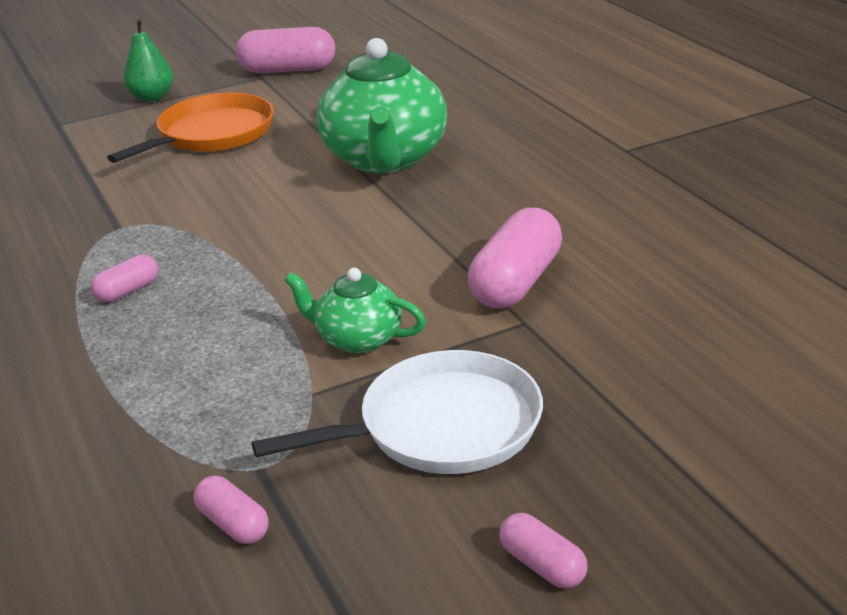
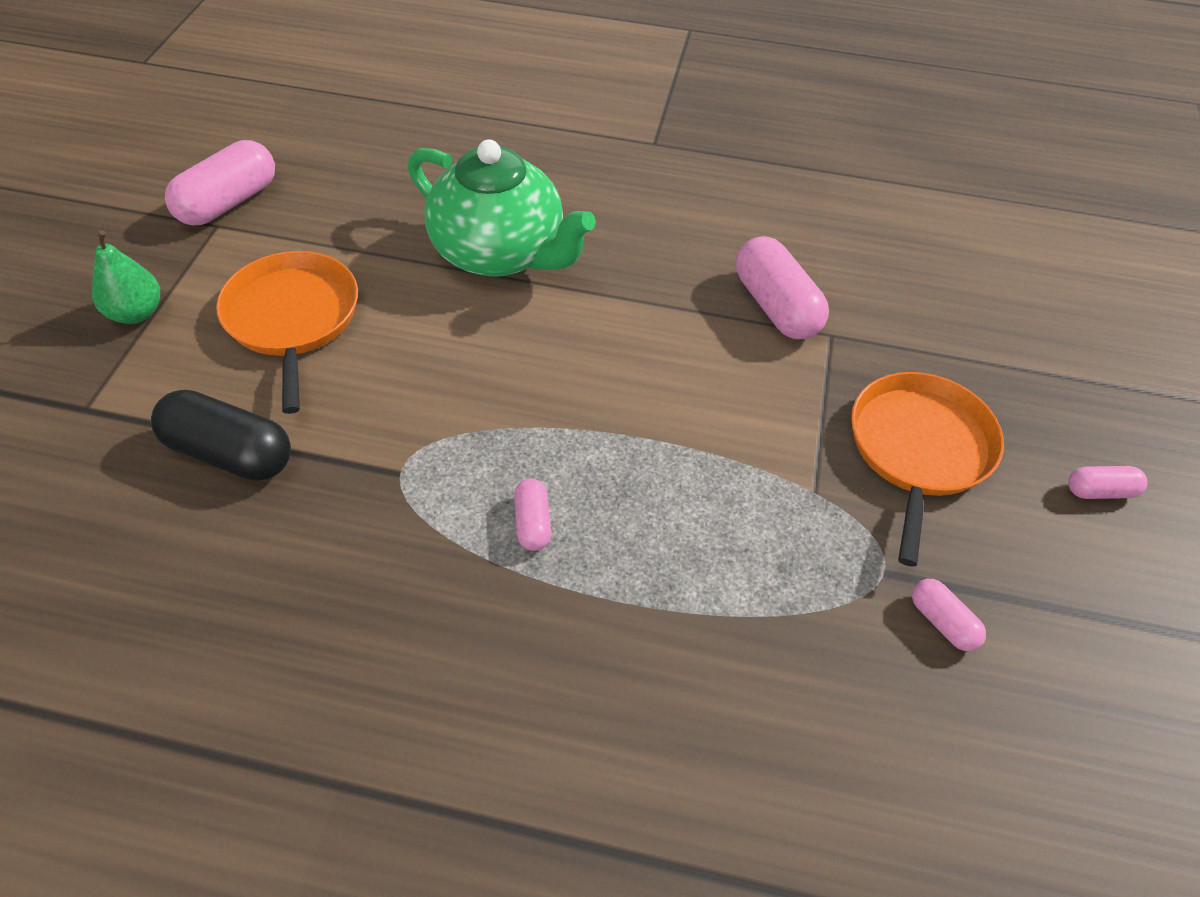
camera: 55 degrees left, 20 degrees up
(71, 174) = (230, 453): none -> black capsule
(233, 524) = (942, 622): pink capsule -> pink capsule turned 60 degrees clockwise
(357, 339) = (765, 427): green teapot -> none
(441, 426) = (919, 449): white pan -> orange pan

